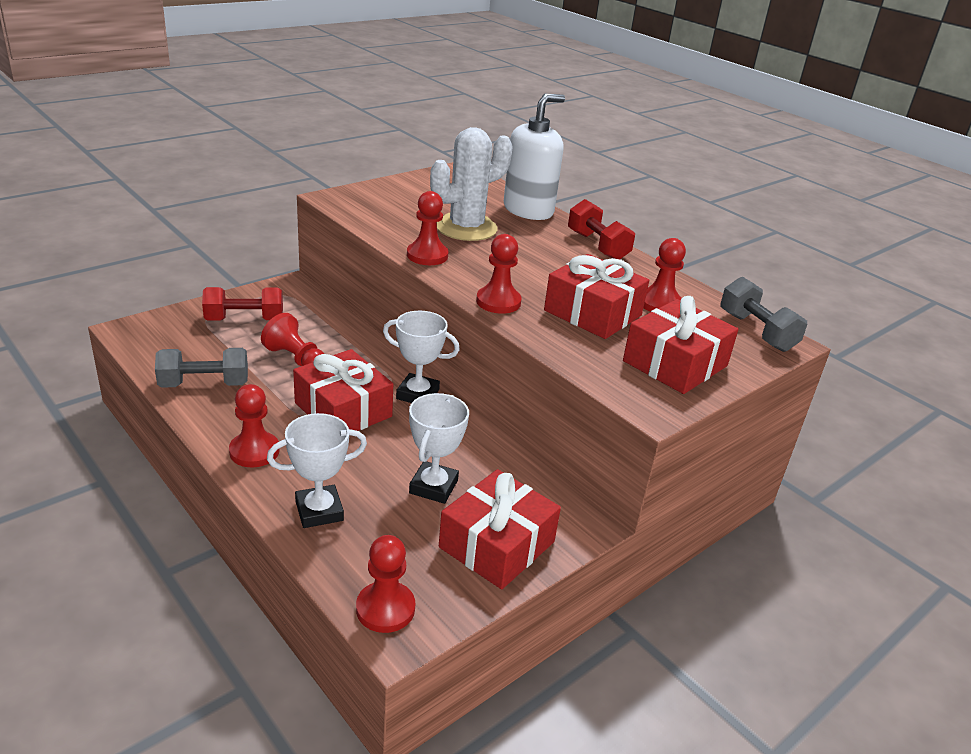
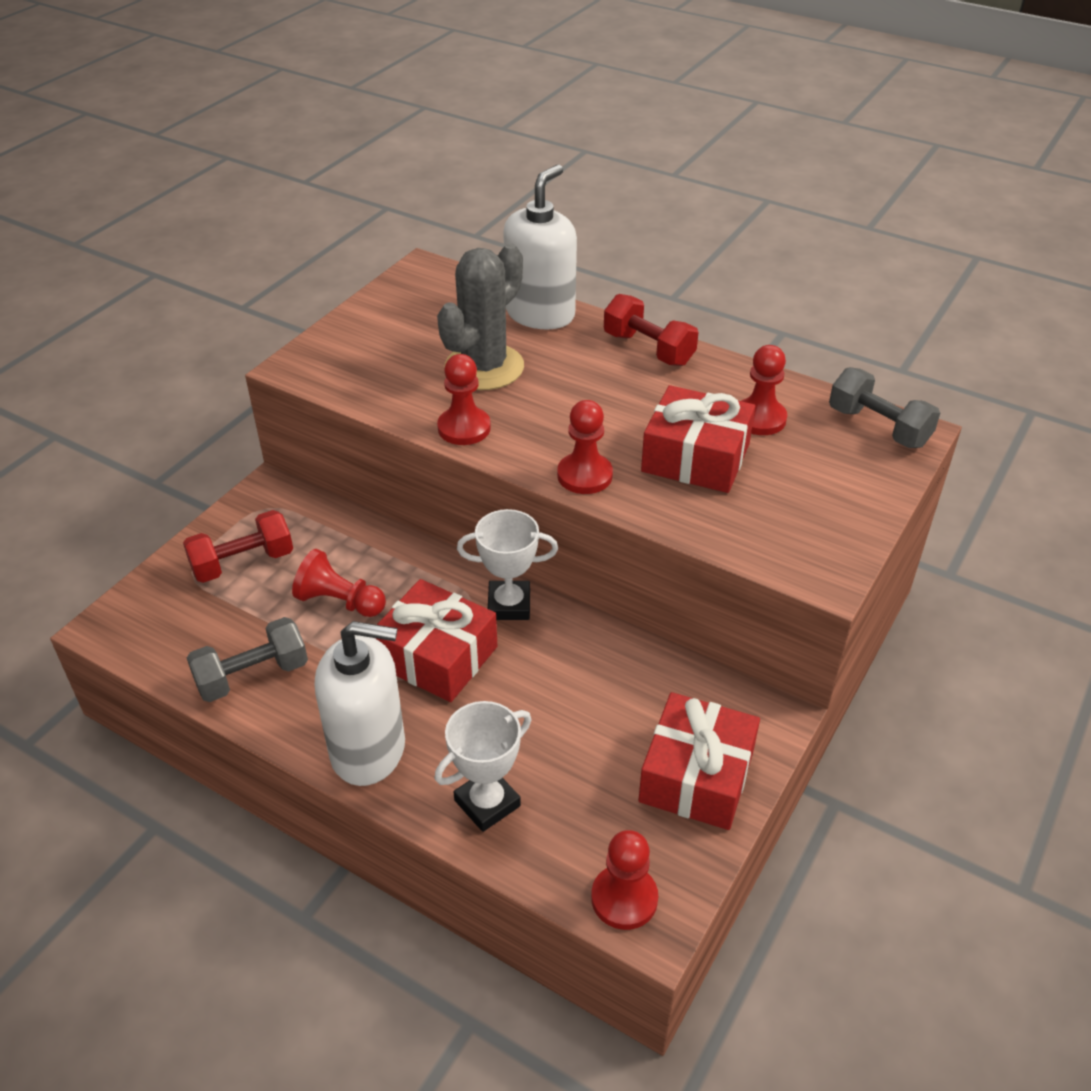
camera: 15 degrees left, 10 degrees up
(254, 451) = (368, 750): red pawn -> white soap dispenser
(433, 487) = (593, 726): white trophy -> none
(466, 228) = (484, 367): white cactus -> grey cactus
(675, 363) = (817, 504): red gift -> none

